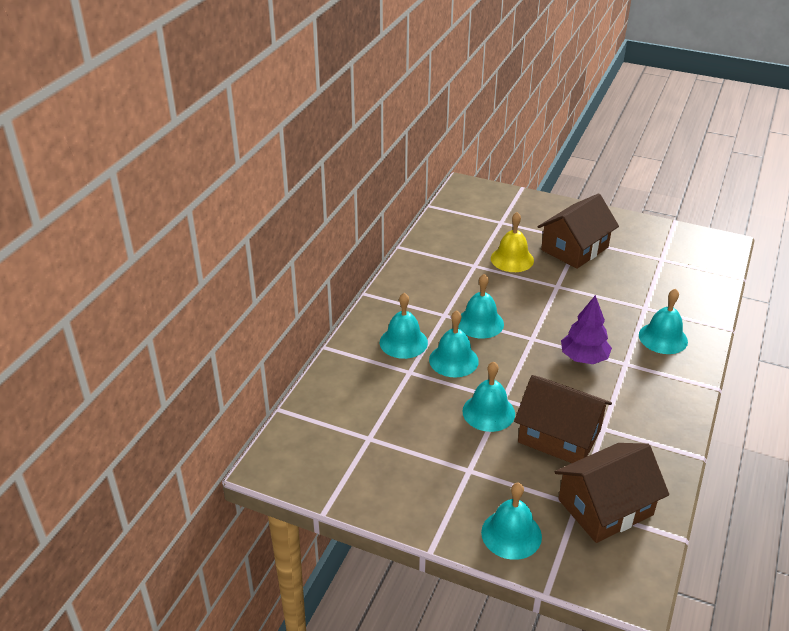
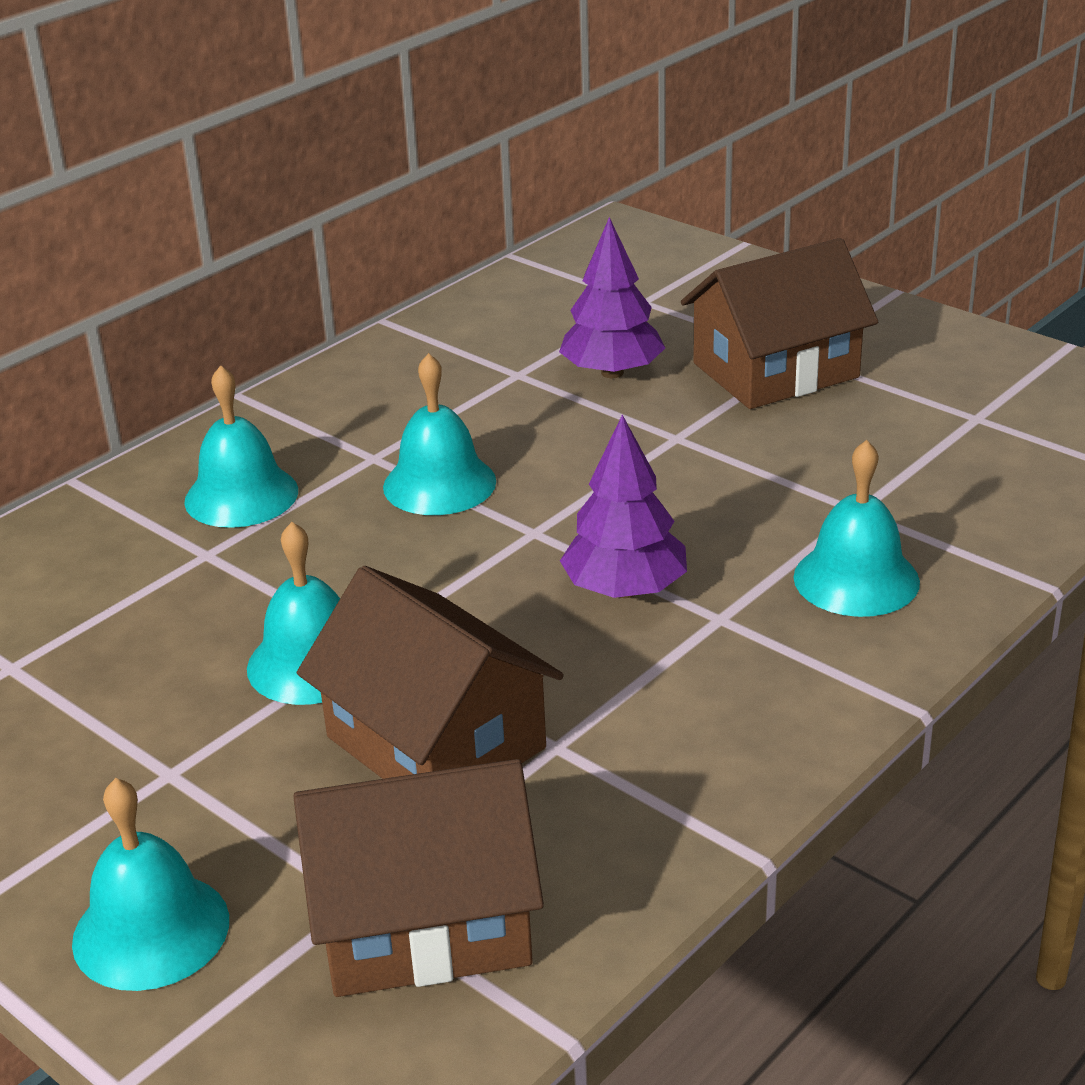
camera: 20 degrees right, 5 degrees down
(453, 360) = (320, 547): turquoise bell -> none
(512, 259) = (612, 373): yellow bell -> purple tree

